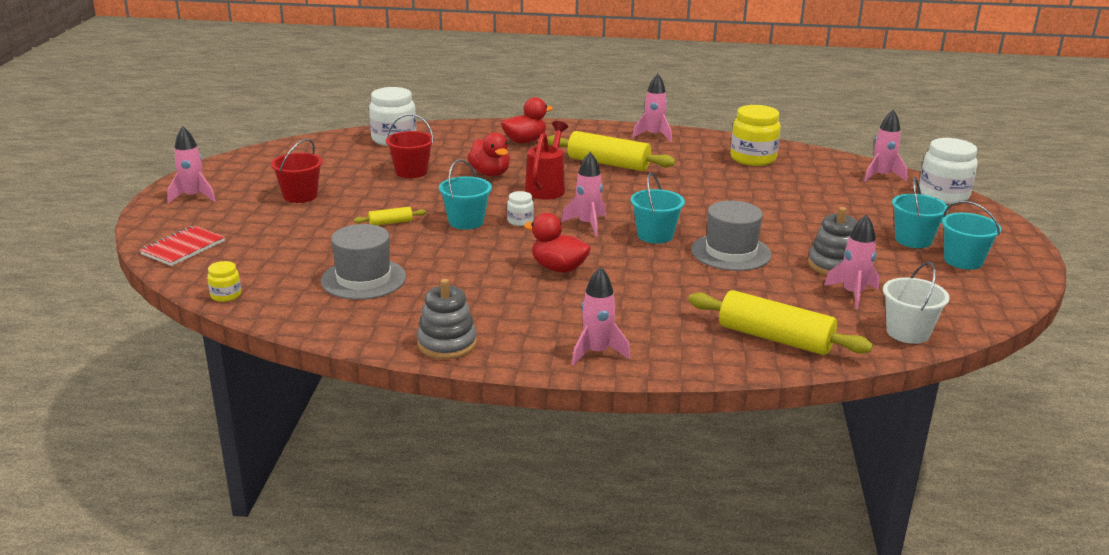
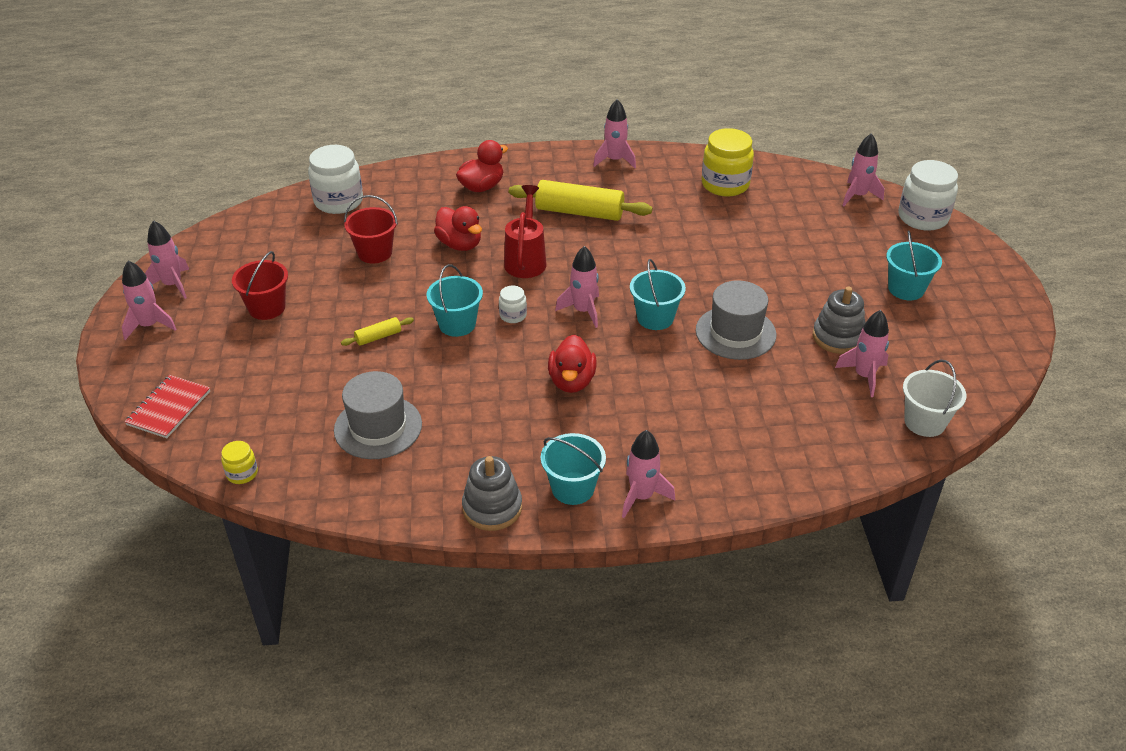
camera: 10 degrees left, 15 degrees up
(226, 175) = (173, 285): none -> pink rocket
(558, 268) = (572, 381): red duck -> red duck turned 105 degrees counterclockwise
(775, 338) = (804, 450): yellow rolling pin -> none
(963, 261) = (957, 312): turquoise bucket -> turquoise bucket (573, 488)

